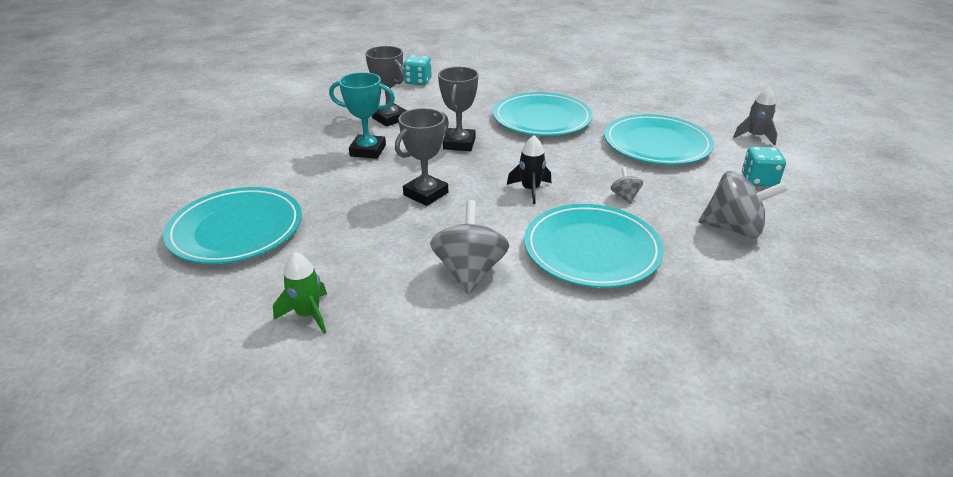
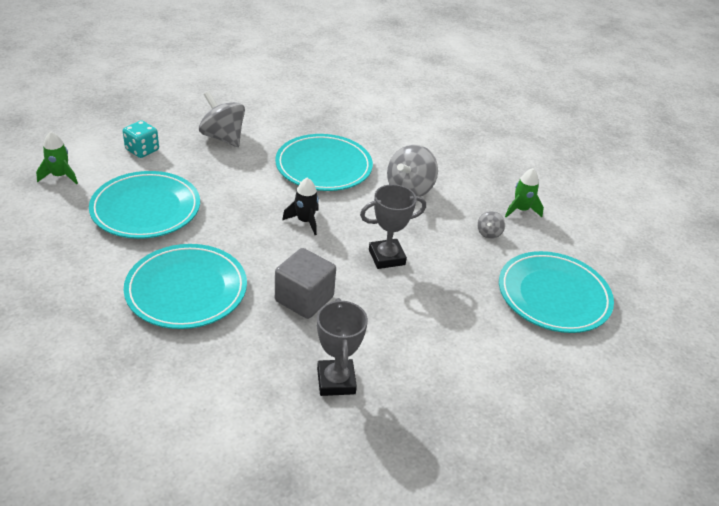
camera: 150 degrees left, 5 degrees up
(368, 150) = (397, 336): turquoise trophy -> none
(418, 81) = (229, 453): turquoise dice -> none
(459, 143) = (304, 299): grey trophy -> grey cube
(625, 197) = (249, 184): grey spinning top -> grey spinning top (489, 233)
(755, 136) = (60, 176): grey rocket -> green rocket

